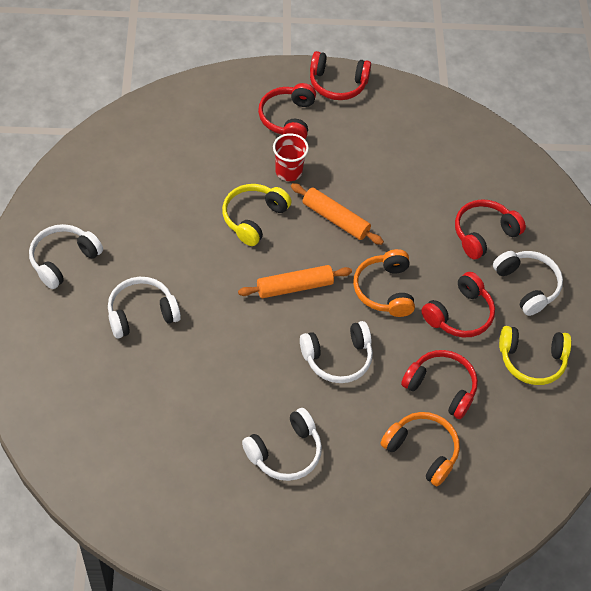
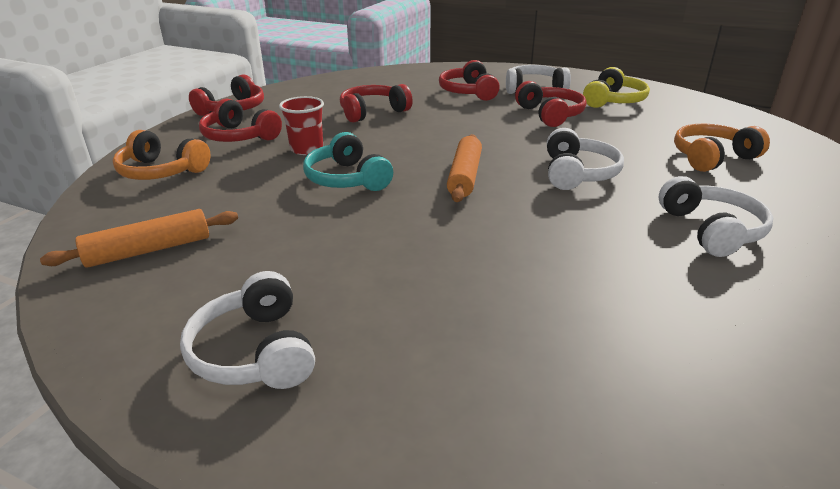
camera: 60 degrees left, 25 degrees down
(141, 313) = (429, 292): white headphones -> none
(254, 218) = (347, 179): yellow headphones -> turquoise headphones
(335, 219) = (394, 140): orange rolling pin -> orange rolling pin (149, 250)
(385, 290) = (501, 136): orange headphones -> orange headphones (161, 171)
(441, 387) = (633, 136): red headphones -> red headphones (372, 112)

